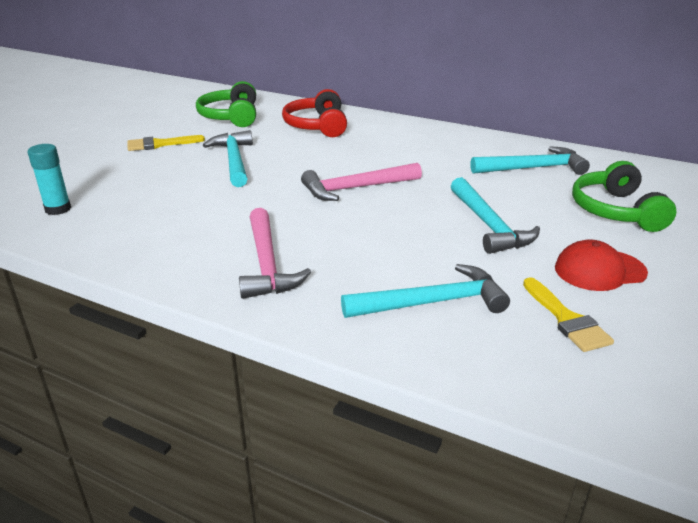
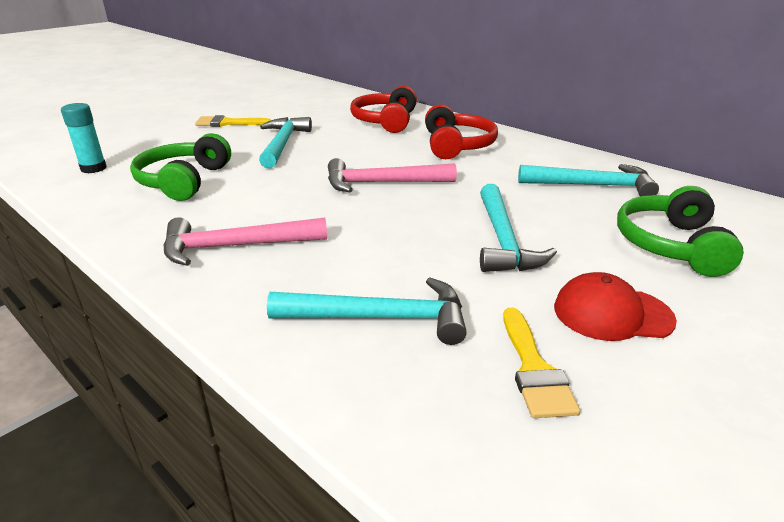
camera: 15 degrees right, 0 degrees up
(231, 116) = (310, 106): green headphones -> green headphones (184, 181)
(267, 264) = (236, 246): pink hammer -> pink hammer turned 75 degrees clockwise
(398, 144) = (456, 145): none -> red headphones

